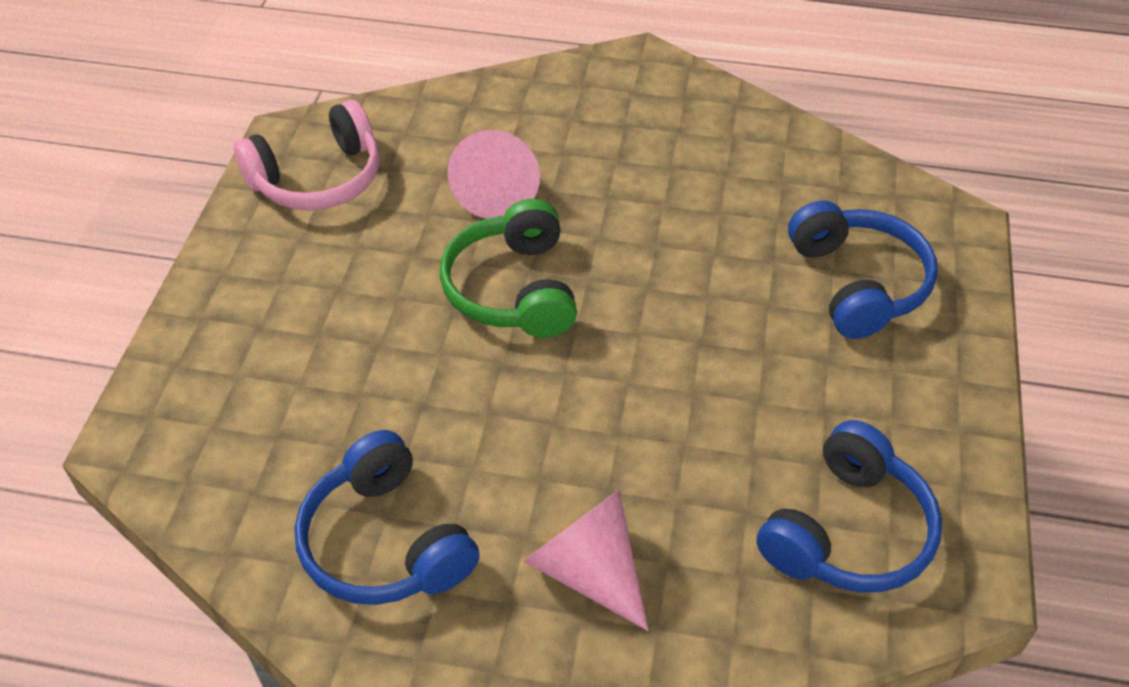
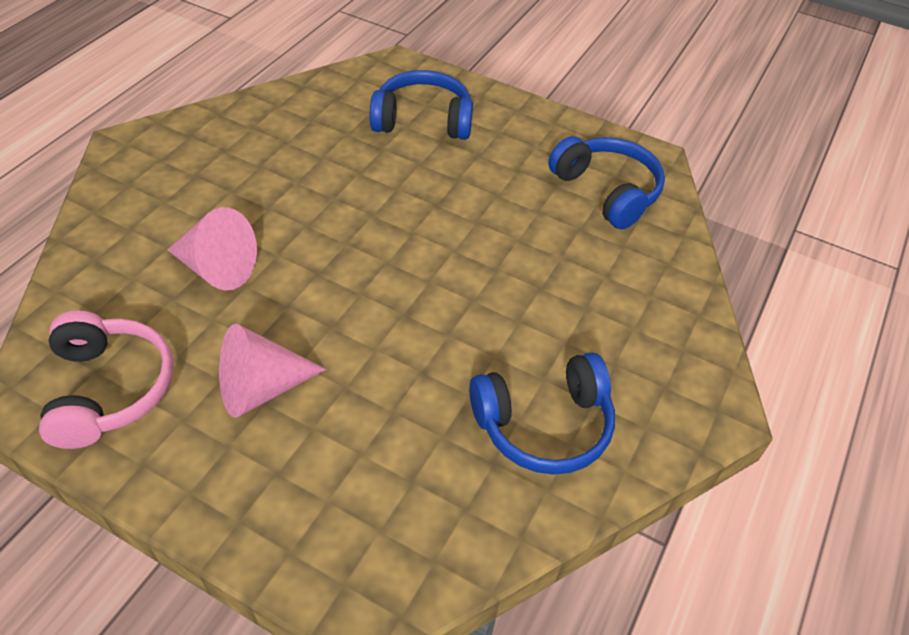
camera: 75 degrees left, 0 degrees up
(513, 289) = (332, 287): green headphones -> none
(588, 570) = (600, 315): pink cone -> pink cone (261, 388)

